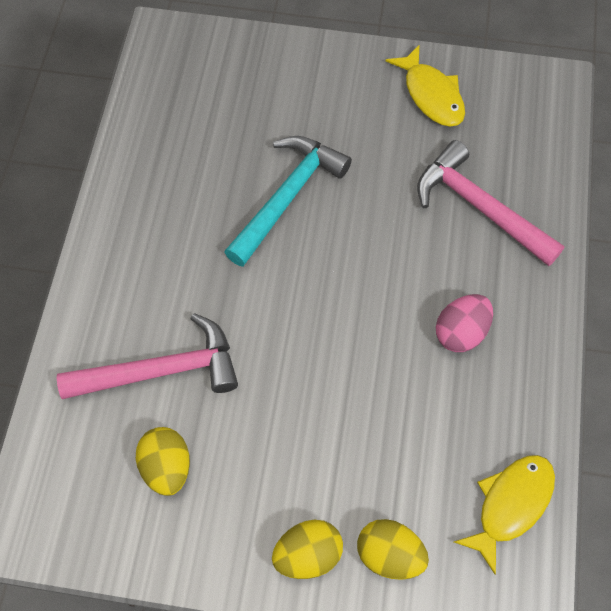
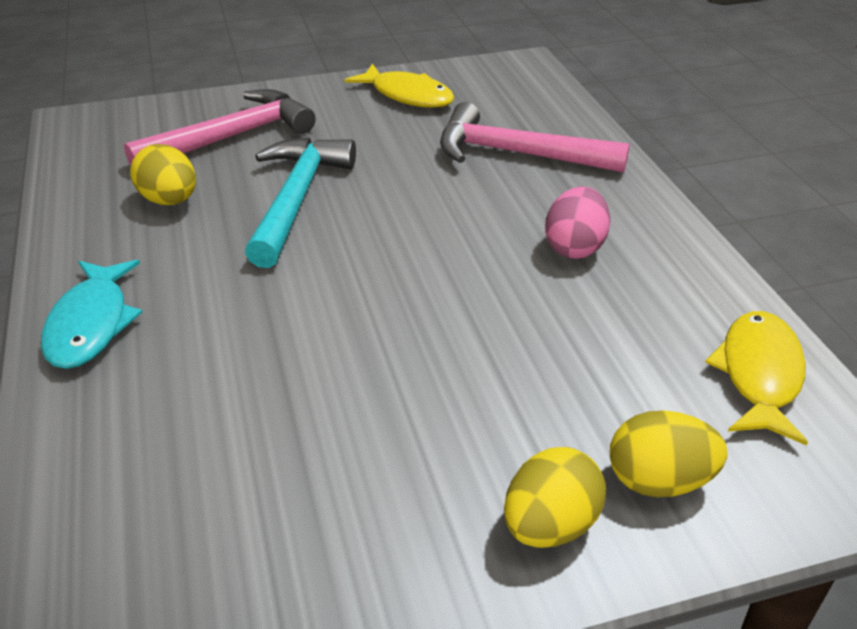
camera: 25 degrees left, 25 degrees down
(110, 274) = (91, 324): none -> turquoise fish
(162, 370) = (214, 396): pink hammer -> pink hammer (232, 137)
(167, 467) = (276, 501): yellow egg -> yellow egg (169, 200)

